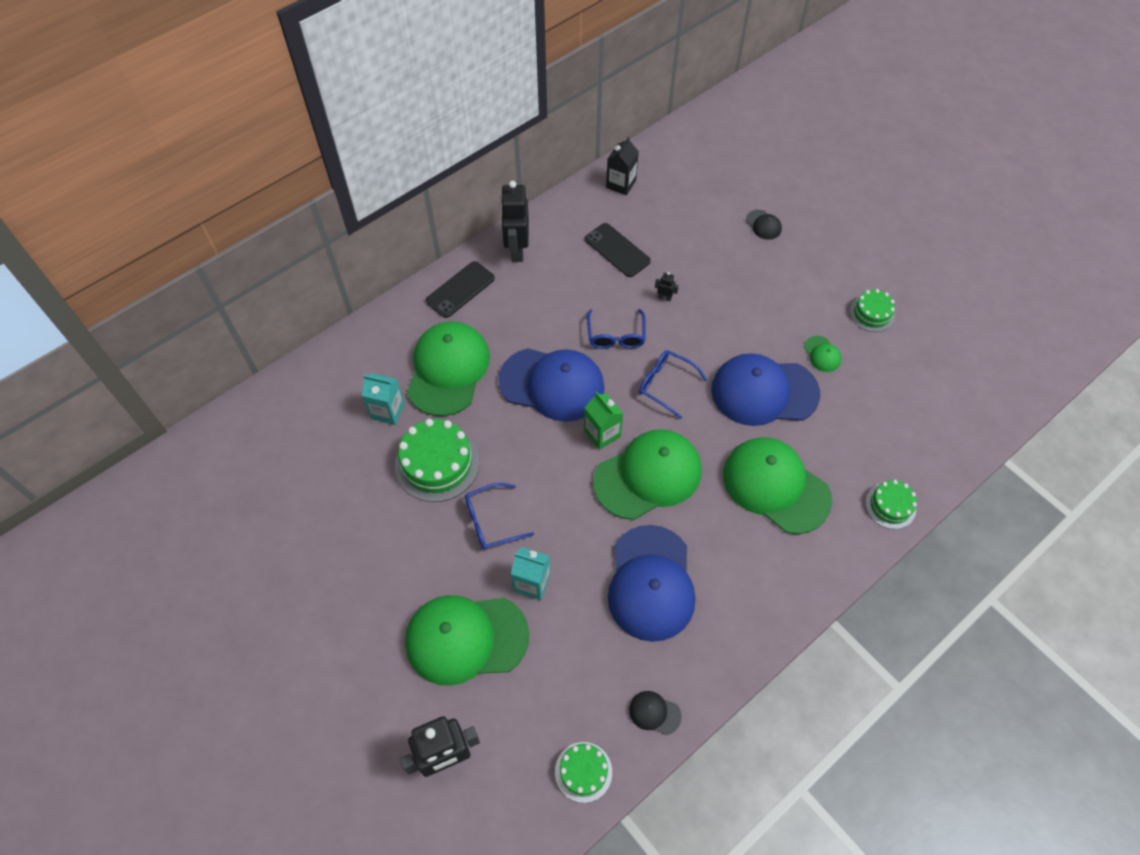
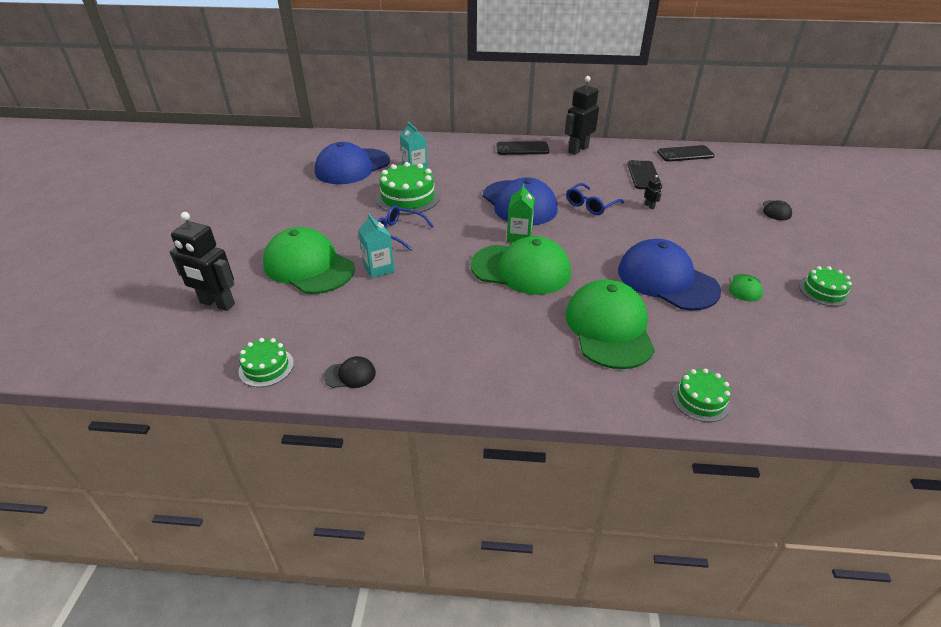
camera: 45 degrees right, 20 degrees down
(448, 370) = (469, 170): green cap -> none
(621, 184) = (685, 154): black carton -> black phone
(651, 583) = (447, 315): blue cap -> blue cap (352, 167)
(654, 713) = (350, 375): black cap -> black cap turned 105 degrees clockwise
(666, 385) = (594, 240): blue glasses -> none

